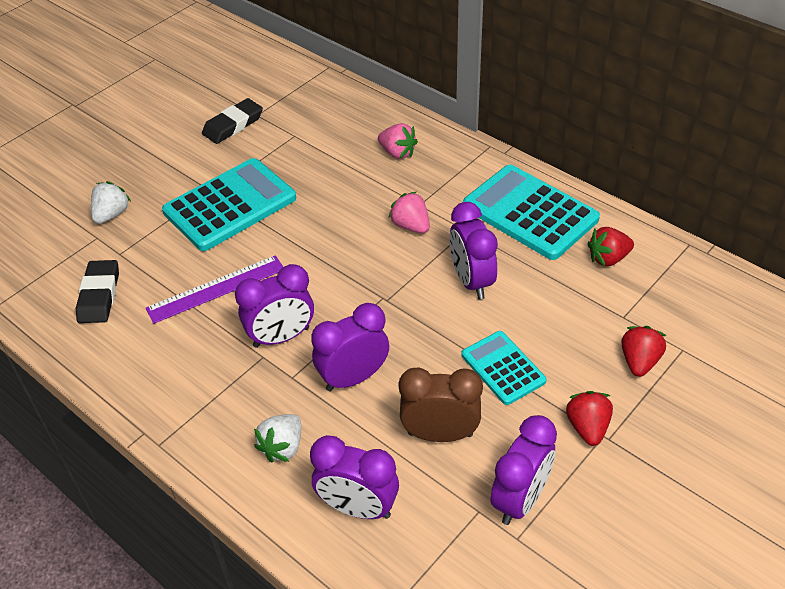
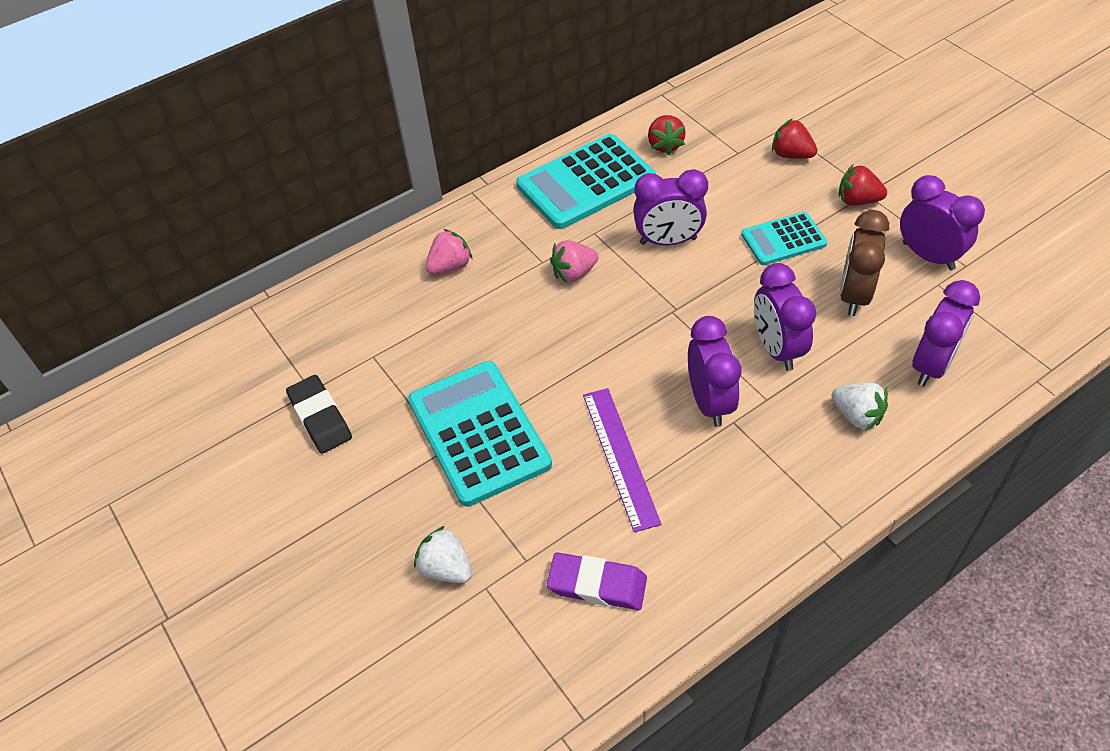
camera: 75 degrees left, 5 degrees up
(99, 295) = (597, 585): black eraser -> purple eraser

